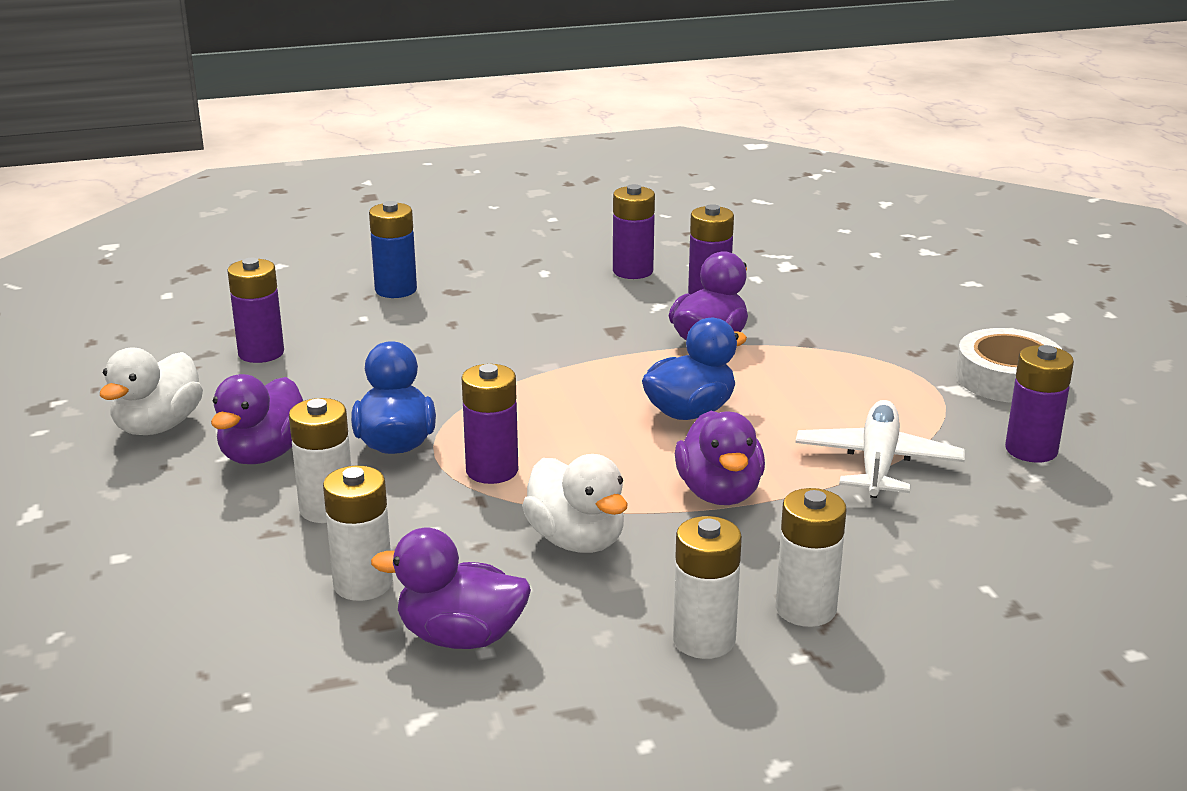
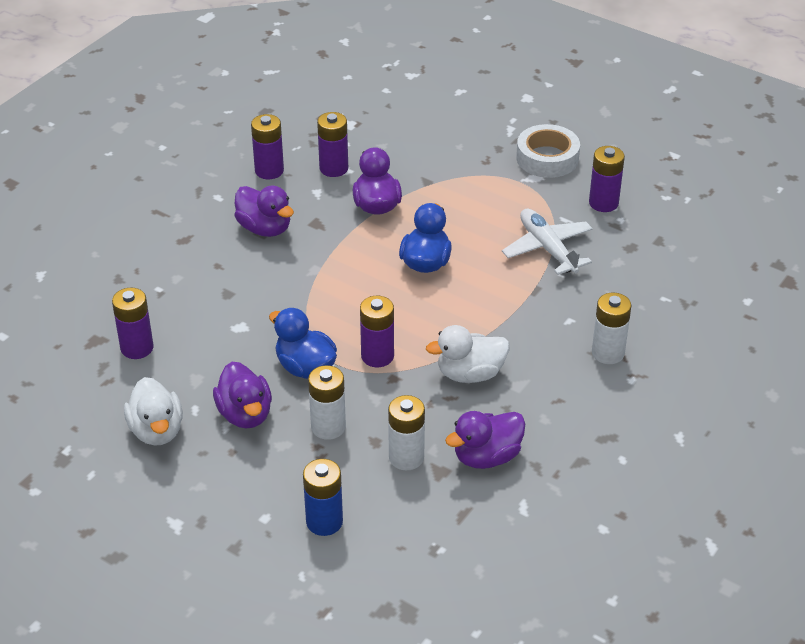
camera: 40 degrees left, 15 degrees up
(396, 290) = (147, 256): blue battery -> blue battery (324, 522)
(577, 540) = (470, 374): white duck -> white duck turned 150 degrees clockwise
(704, 640) = (586, 394): white battery -> none
(719, 493) = (499, 308): purple duck -> purple duck (265, 228)

